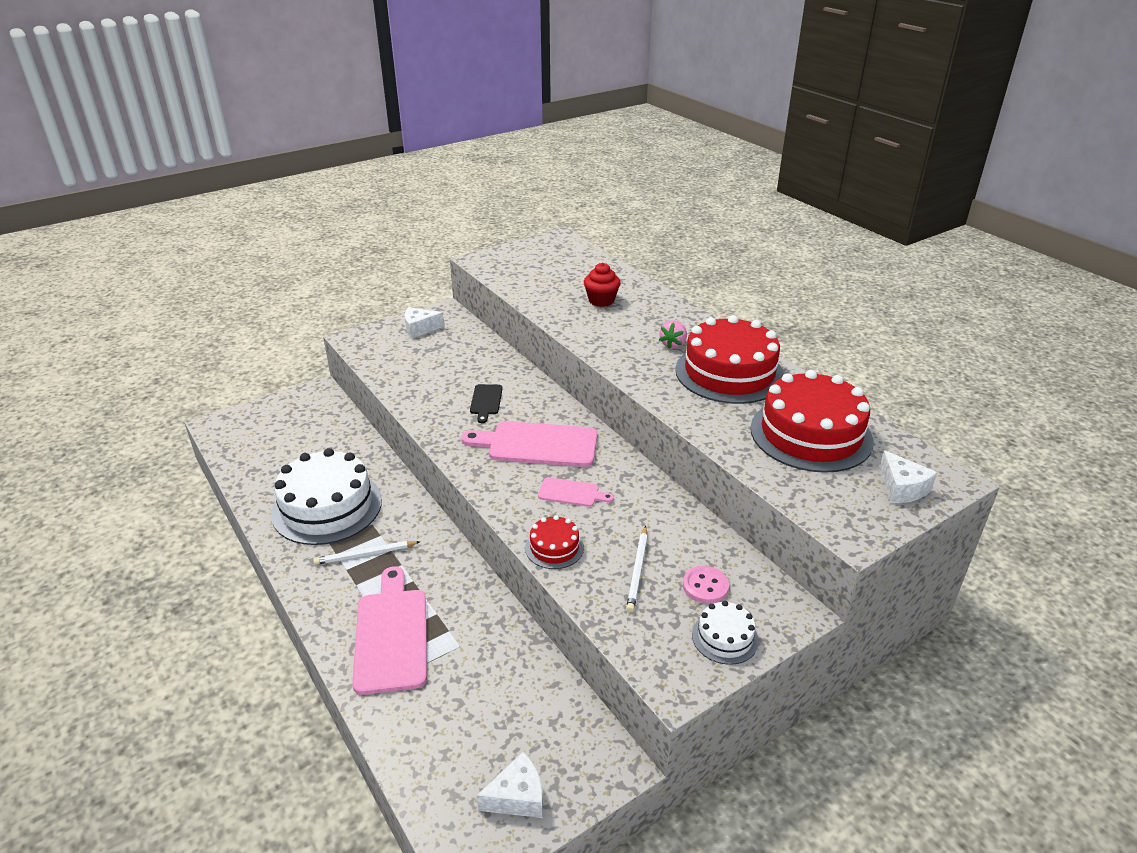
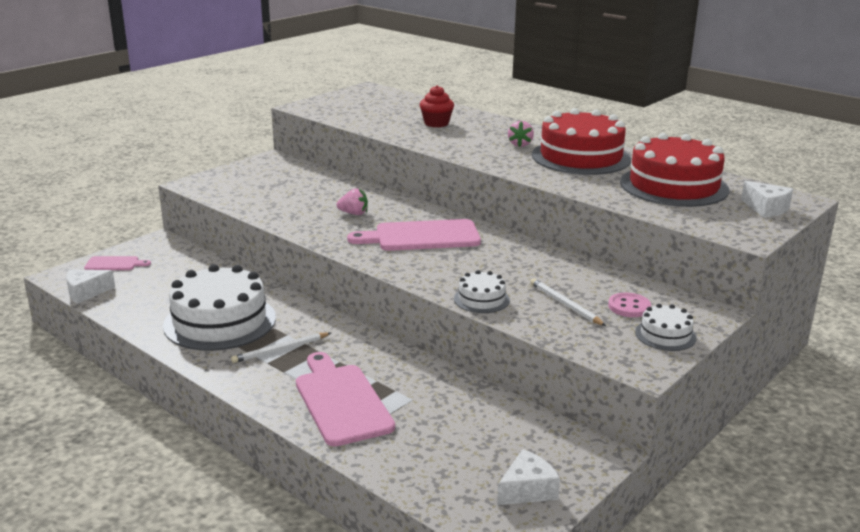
camera: 15 degrees left, 10 degrees down
(420, 328) = (255, 172): white cheese -> white cheese (86, 292)
(486, 401) = (354, 213): black cutting board -> pink strawberry
(554, 547) = (481, 299): red cake -> white cake
(571, 493) = (474, 264): pink cutting board -> pink cutting board (114, 264)
(638, 570) = (565, 304): white pencil -> white pencil turned 150 degrees clockwise

